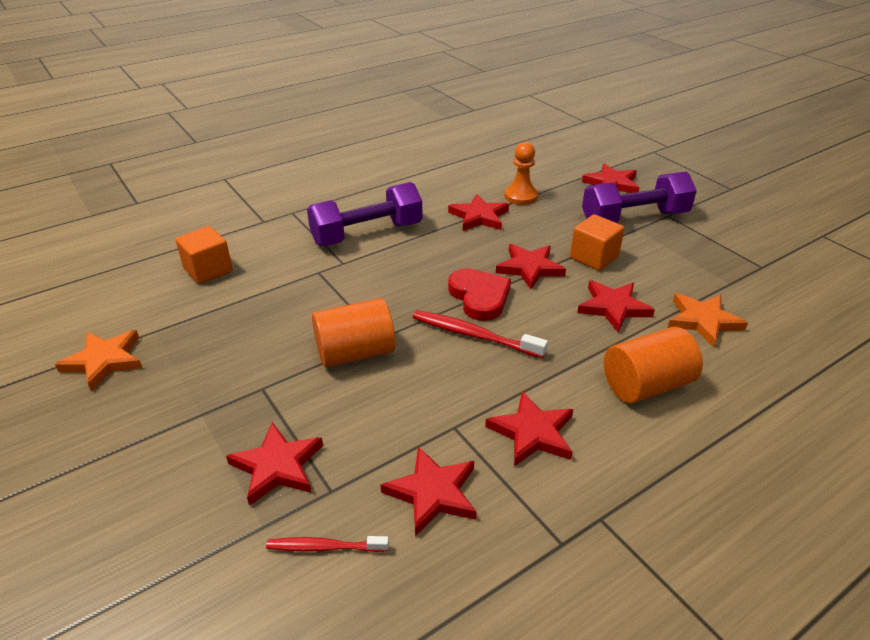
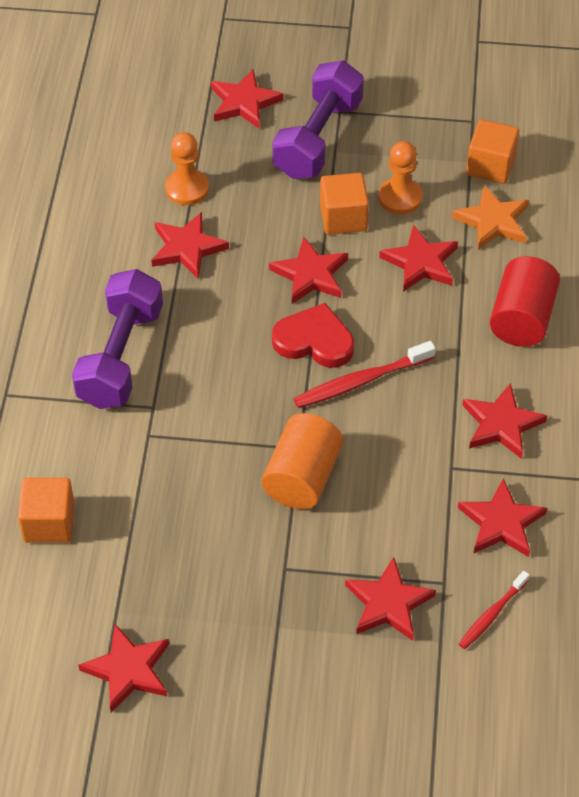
camera: 50 degrees left, 15 degrees up
(104, 361) = (128, 670): orange star -> red star
(646, 385) = (522, 319): orange cylinder -> red cylinder
(648, 270) = (400, 198): none -> orange pawn
(744, 294) = (490, 166): none -> orange cube

